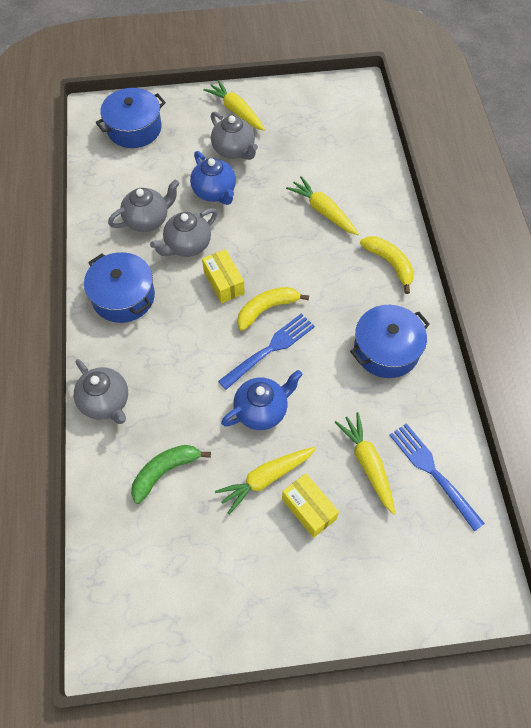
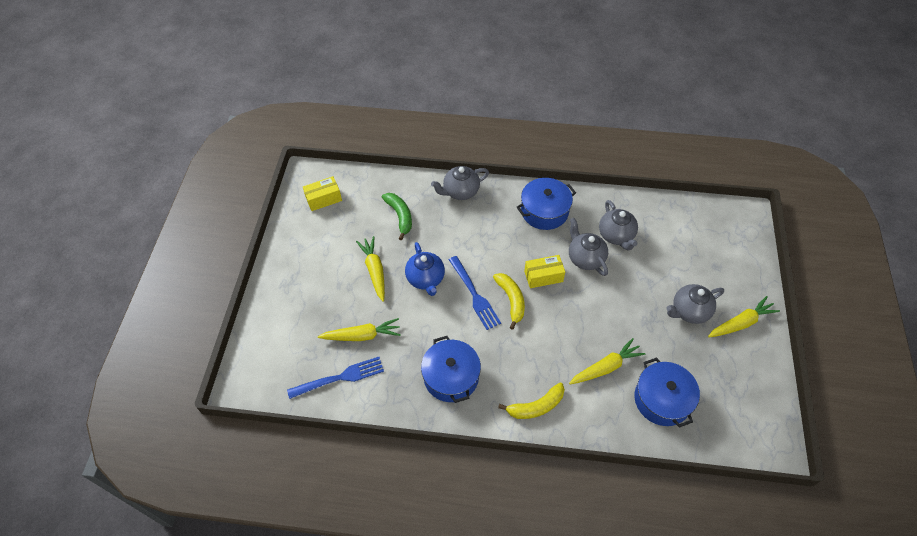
camera: 105 degrees right, 5 degrees down
(134, 128) = (722, 240): blue pot -> blue pot (662, 399)
(215, 192) = (640, 287): blue teapot -> none
(309, 509) = (344, 291): yellow box -> yellow box (324, 199)

